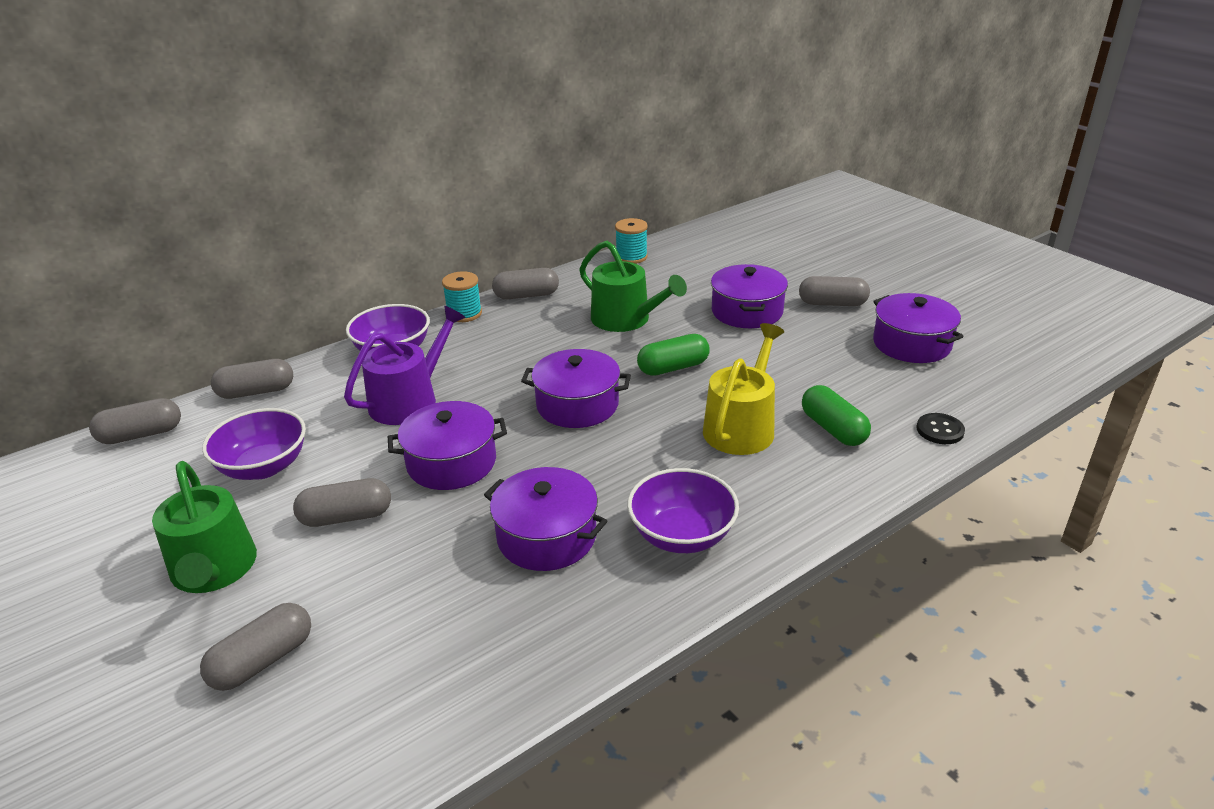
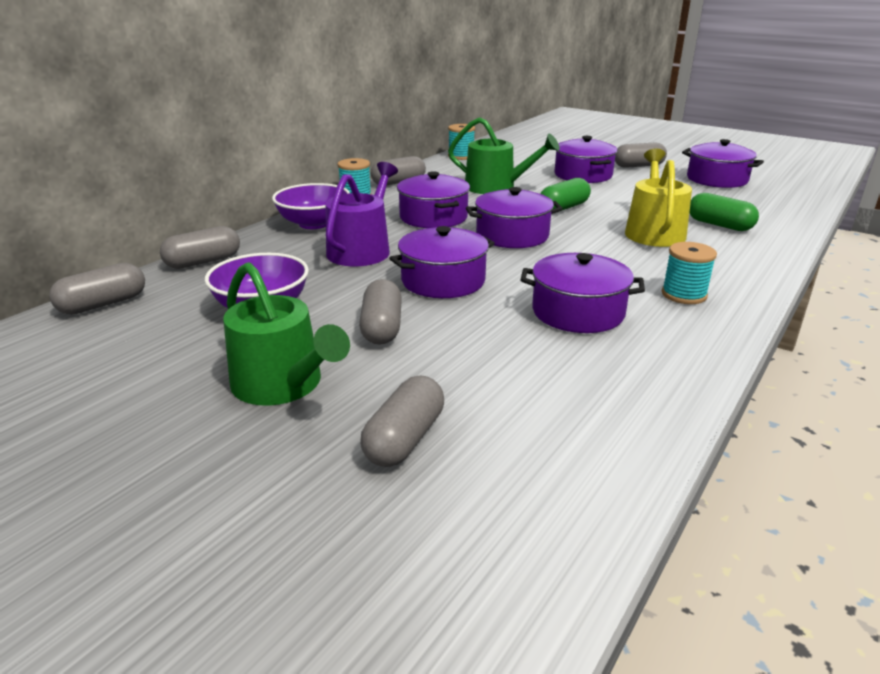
camera: 20 degrees left, 5 degrees down
(346, 517) = (382, 327): grey capsule -> grey capsule turned 60 degrees counterclockwise
(518, 361) = (433, 217): none -> purple pot
(682, 535) = (684, 294): purple bowl -> turquoise spool
(940, 430) = (790, 217): black button -> none

